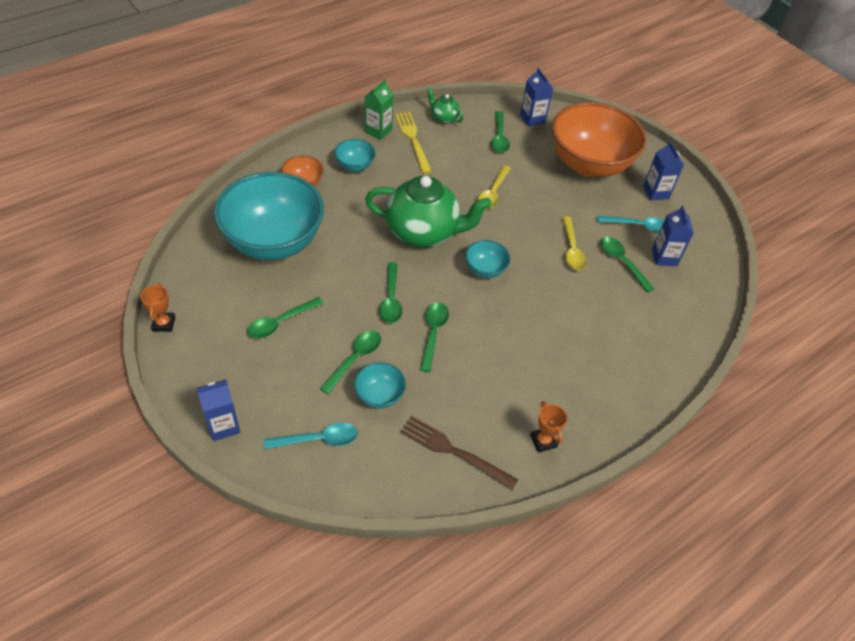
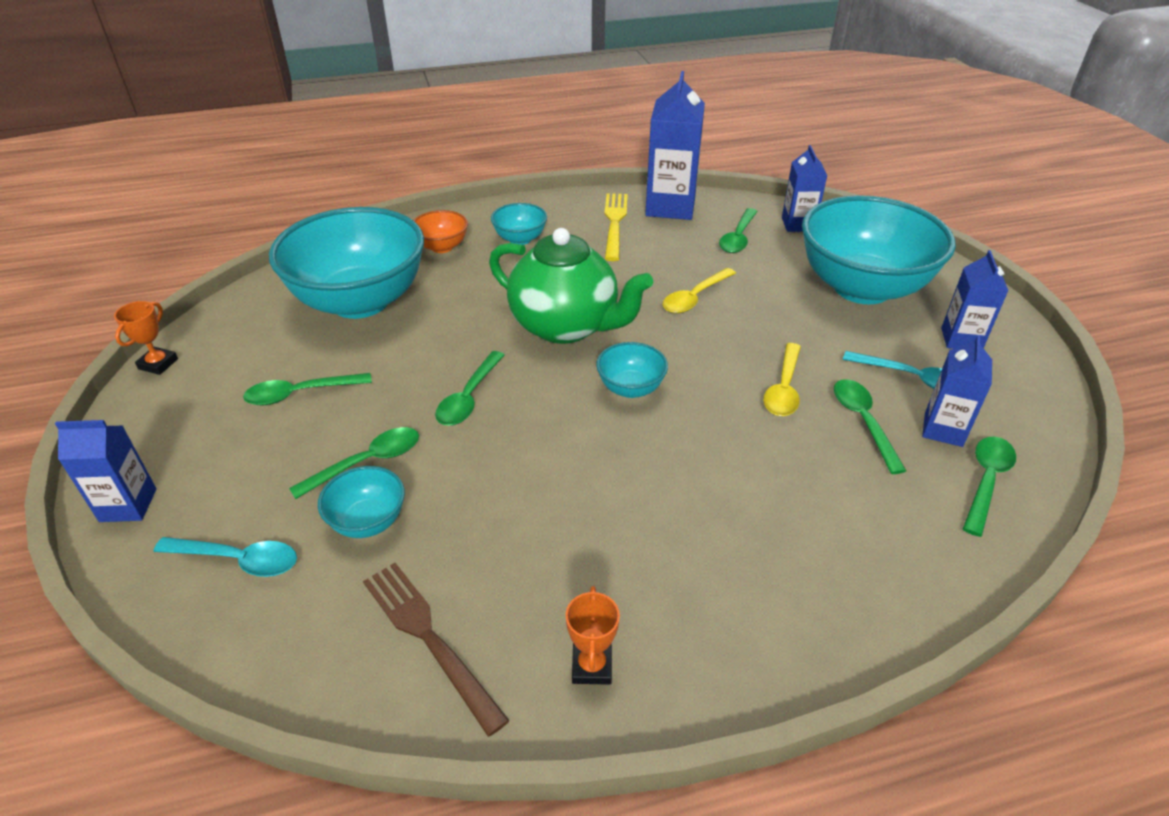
camera: 25 degrees right, 10 degrees down
(378, 131) = (574, 208): green carton -> none
(433, 333) = (502, 455): green spoon -> green spoon (986, 481)
(443, 118) = (670, 207): green teapot -> blue carton
(589, 164) = (862, 288): orange bowl -> turquoise bowl

